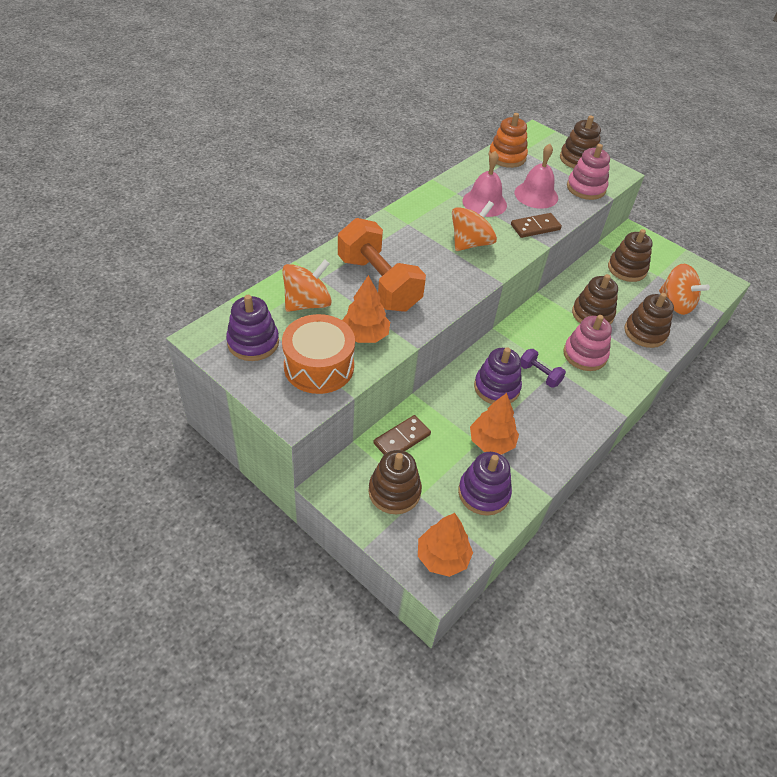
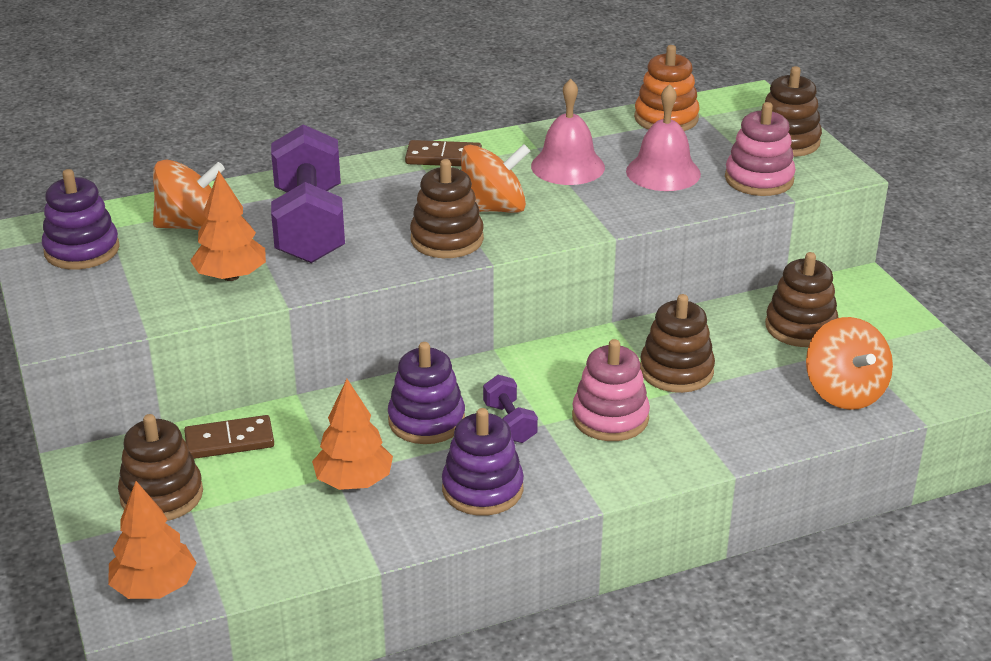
camera: 30 degrees right, 15 degrees down
(319, 366) = (137, 294): orange drum -> none
(378, 283) = (309, 225): orange dumbbell -> purple dumbbell
(483, 493) = (283, 535): purple stacking toy -> purple stacking toy (482, 489)
(535, 227) = (617, 210): brown domino -> brown domino (443, 157)
(645, 332) = (746, 416): brown stacking toy -> brown stacking toy (447, 239)

